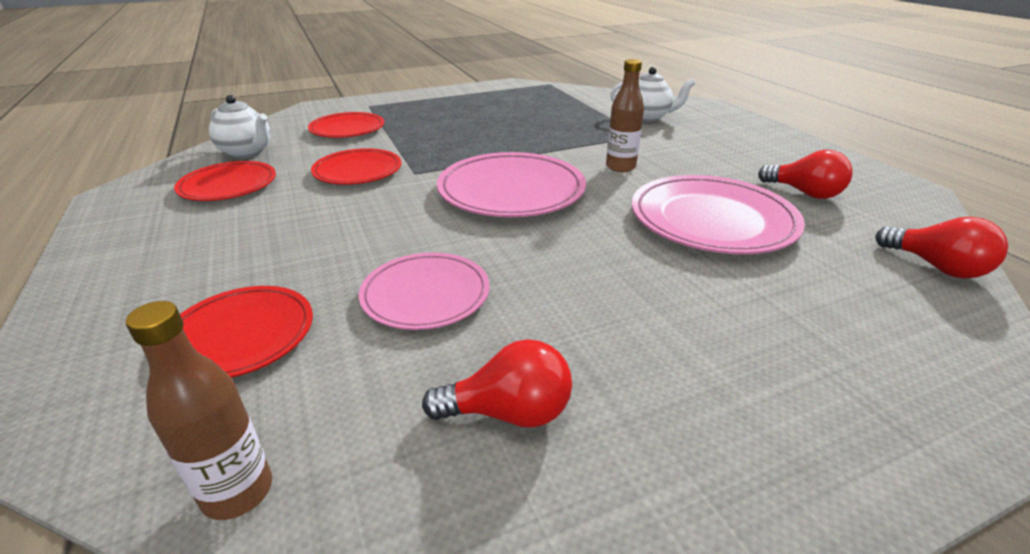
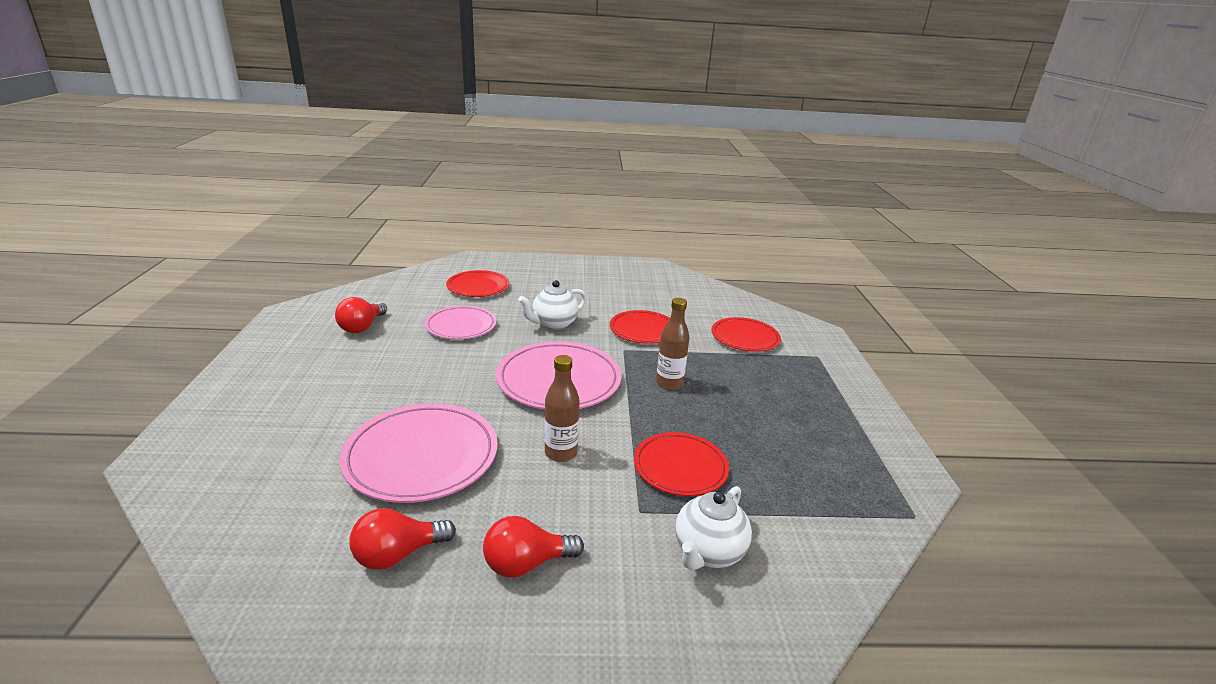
camera: 110 degrees right, 5 degrees down
(228, 185) = (647, 291): red plate -> red plate (680, 467)
(238, 492) = (395, 283): brown bottle -> brown bottle (669, 384)
(247, 152) = (706, 299): white teapot -> white teapot (553, 324)
(936, 267) = (228, 540): red light bulb -> red light bulb (526, 563)

